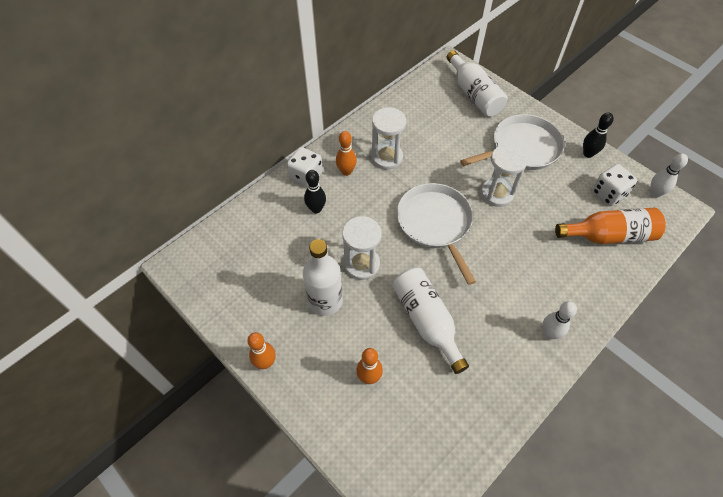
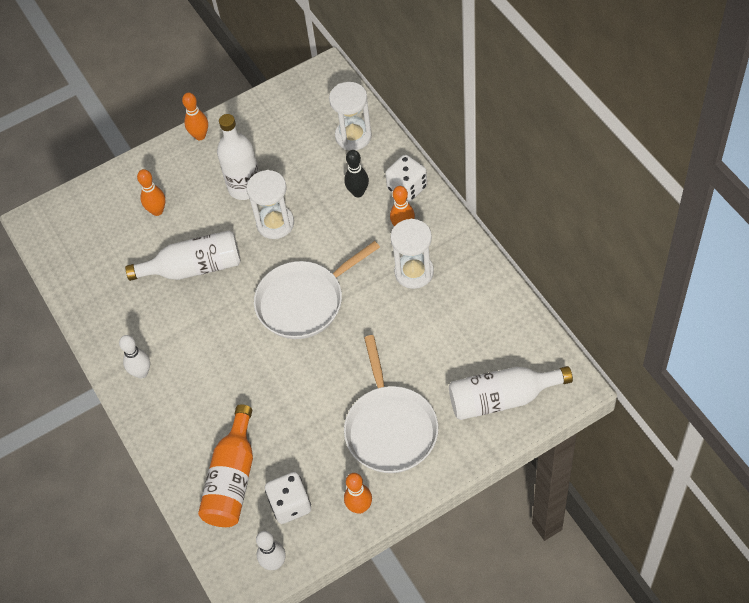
camera: 110 degrees right, 0 degrees up
(435, 224) = (304, 301): white pan -> white pan turned 150 degrees clockwise
(497, 193) = (327, 376): white hourglass -> white hourglass (353, 136)
(588, 154) = (359, 507): black bowling pin -> orange bowling pin

